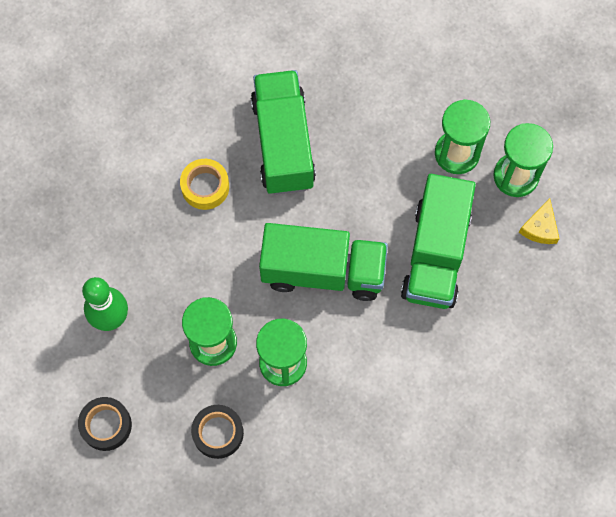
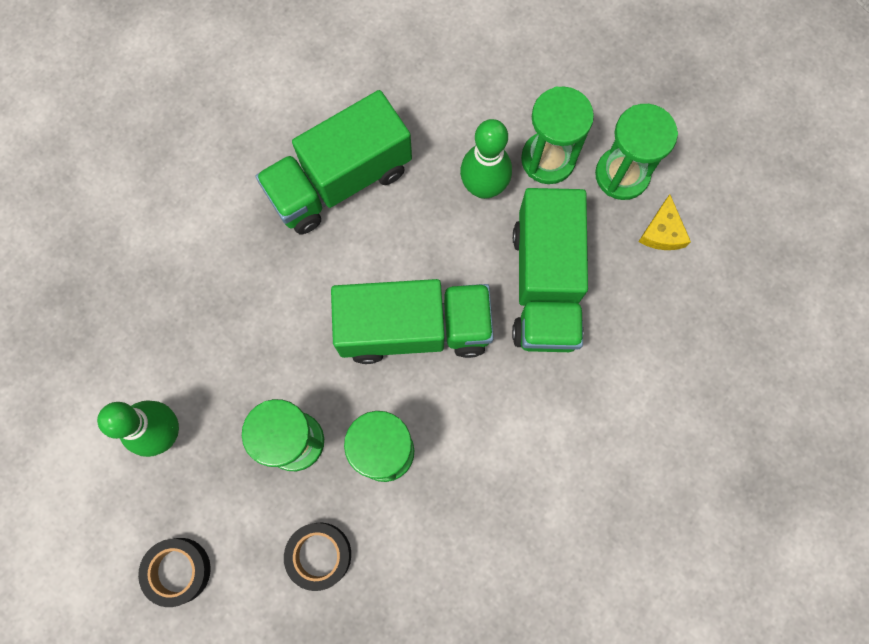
camera: 10 degrees left, 5 degrees up
(205, 187) = (254, 249): yellow tape -> none
(283, 143) = (340, 181): green truck -> green truck turned 105 degrees counterclockwise
(399, 167) = (483, 187): none -> green bowling pin

